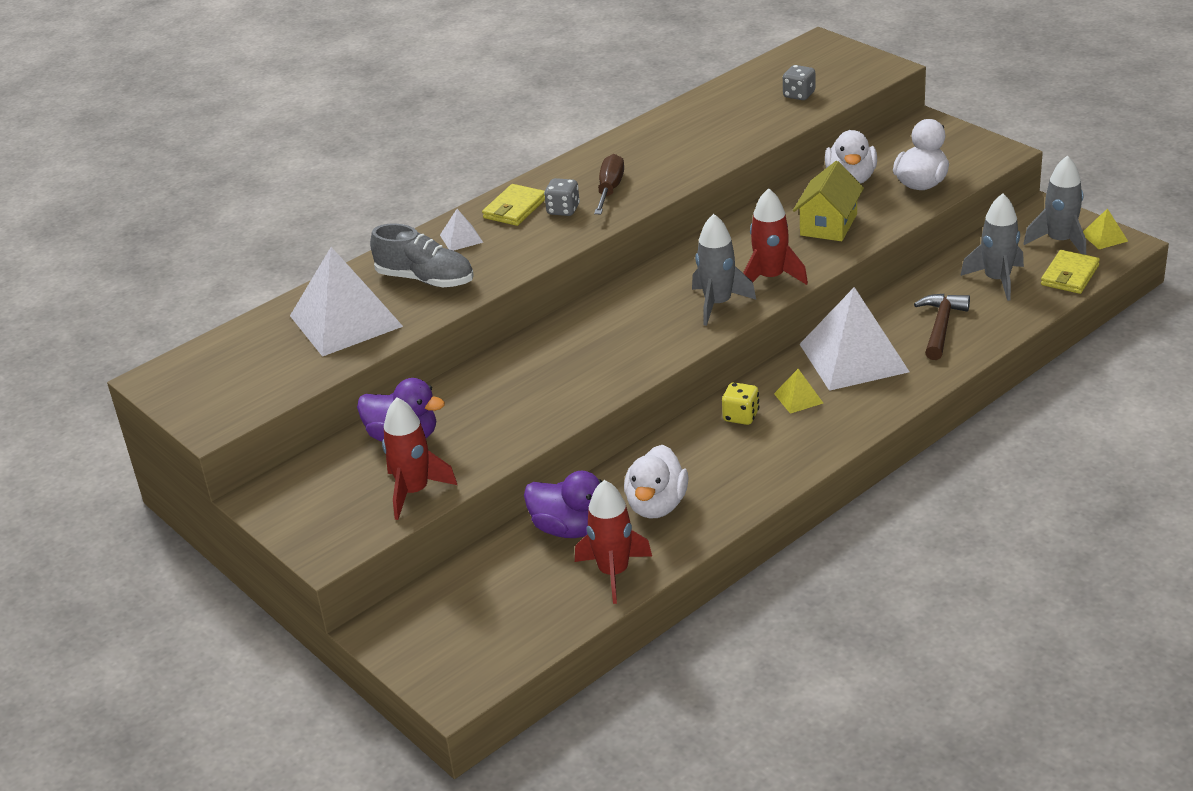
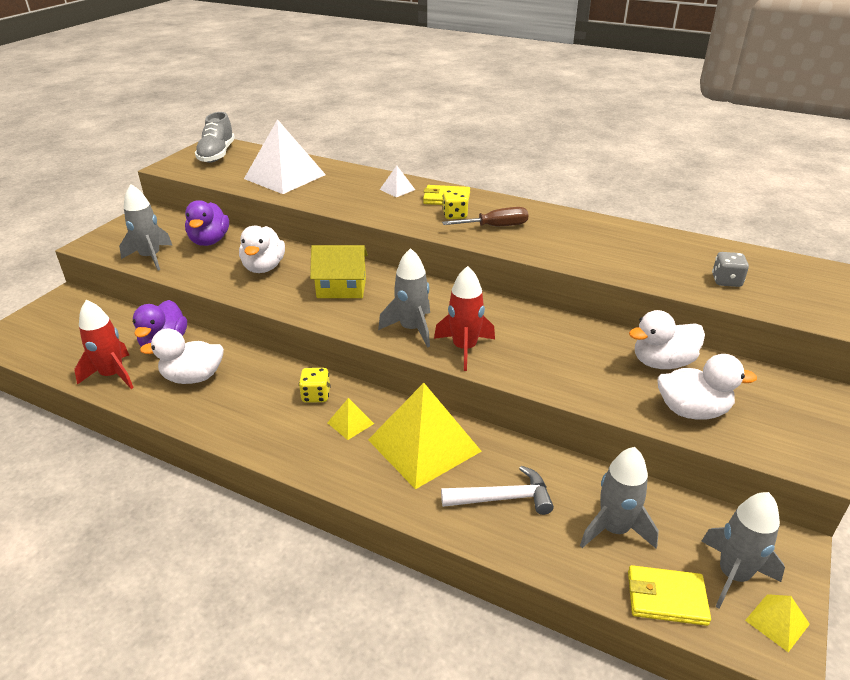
camera: 65 degrees right, 0 degrees up
(414, 492) = (150, 257): red rocket -> grey rocket
(425, 279) = (341, 189): grey shoe -> grey shoe (217, 154)
(513, 394) = (264, 267): none -> white duck
(563, 210) = (455, 215): grey dice -> yellow dice
(828, 225) = (571, 364): yellow house -> yellow house (341, 288)
(853, 358) = (424, 445): white pyramid -> yellow pyramid
(941, 326) = (503, 498): brown hammer -> white hammer

